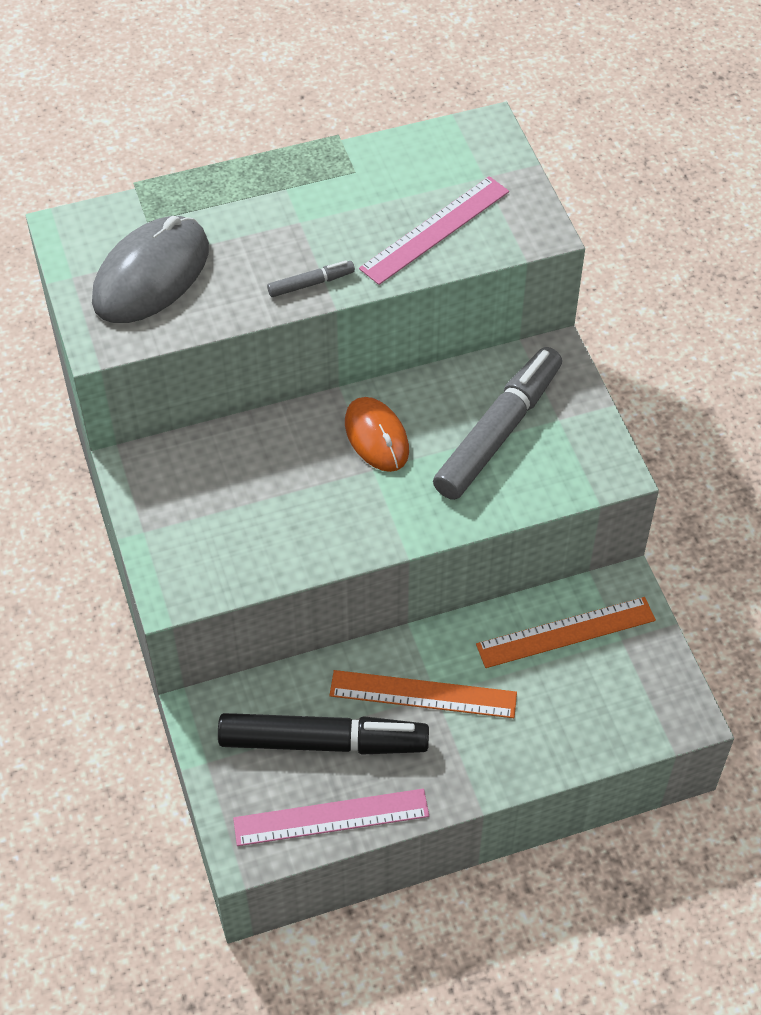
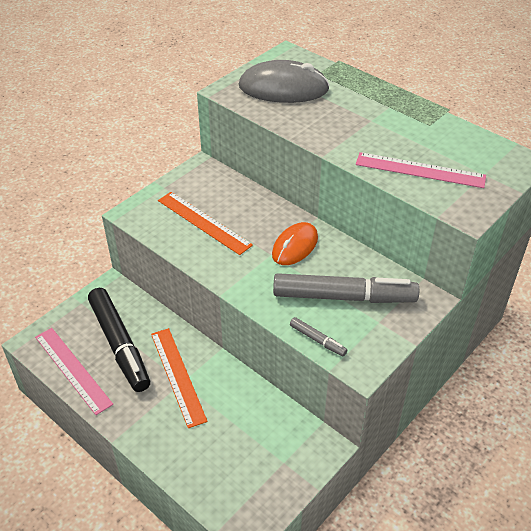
camera: 60 degrees right, 10 degrees down
(311, 283) = (331, 140): grey marker -> grey marker (317, 340)
(566, 632) = (268, 429): orange ruler -> orange ruler (203, 222)

